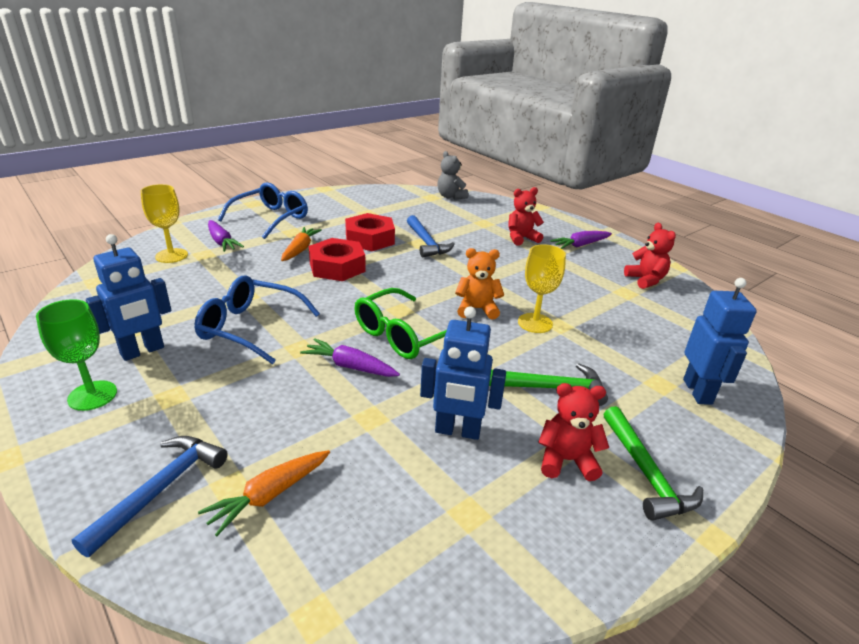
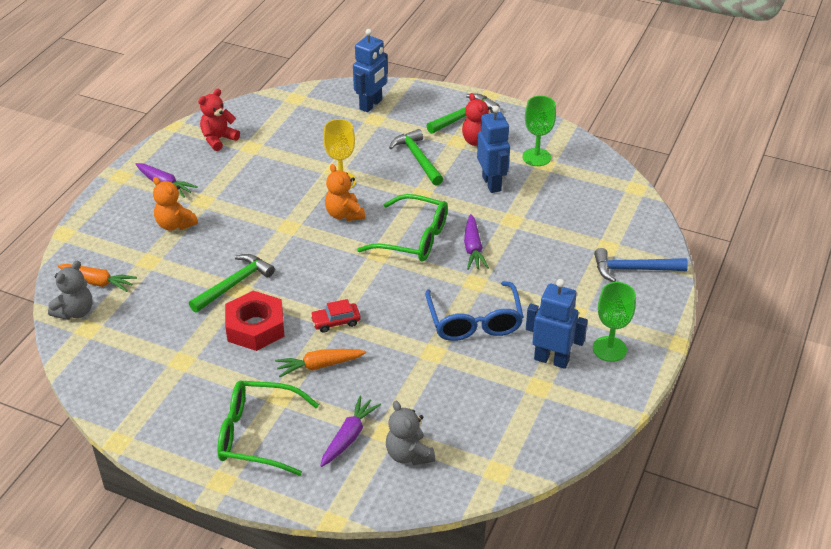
camera: 115 degrees left, 10 degrees up
(171, 255) = (409, 454): yellow goblet -> grey teddy bear
(269, 495) = (598, 230): orange carrot -> orange carrot (97, 282)
(271, 218) = (257, 435): blue glasses -> green glasses
(337, 267) = (336, 322): red nut -> red car
(426, 243) = (234, 284): blue hammer -> green hammer
(492, 511) = (536, 157): none -> green goblet
(521, 238) = (175, 224): red teddy bear -> orange teddy bear
(698, 392) = (371, 105): blue robot -> blue robot turned 150 degrees clockwise

